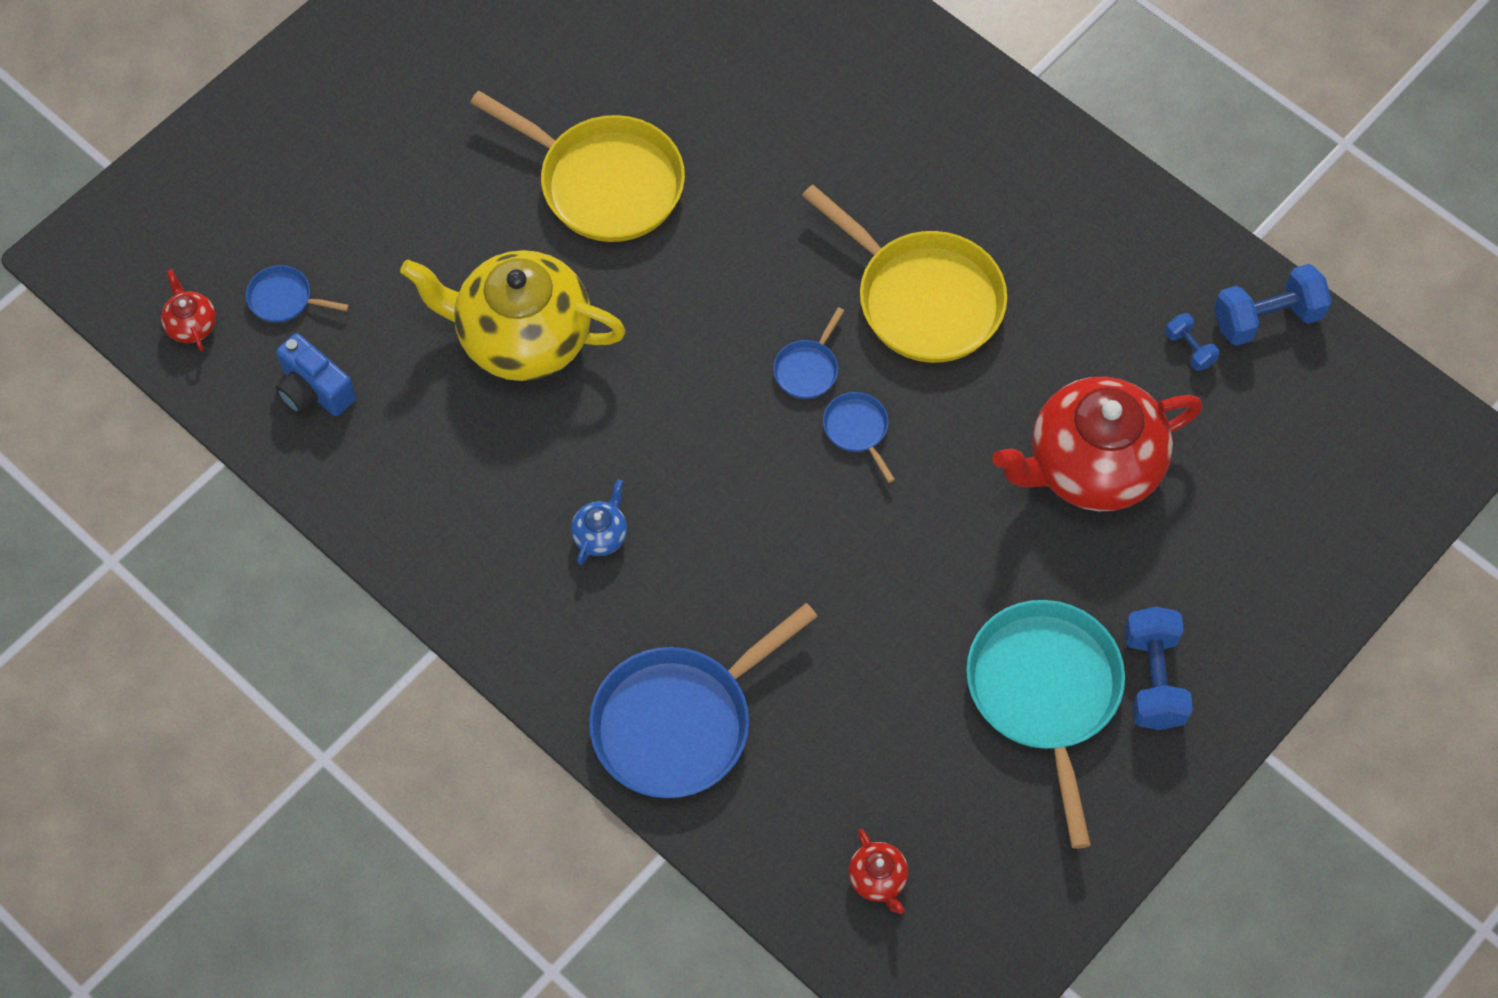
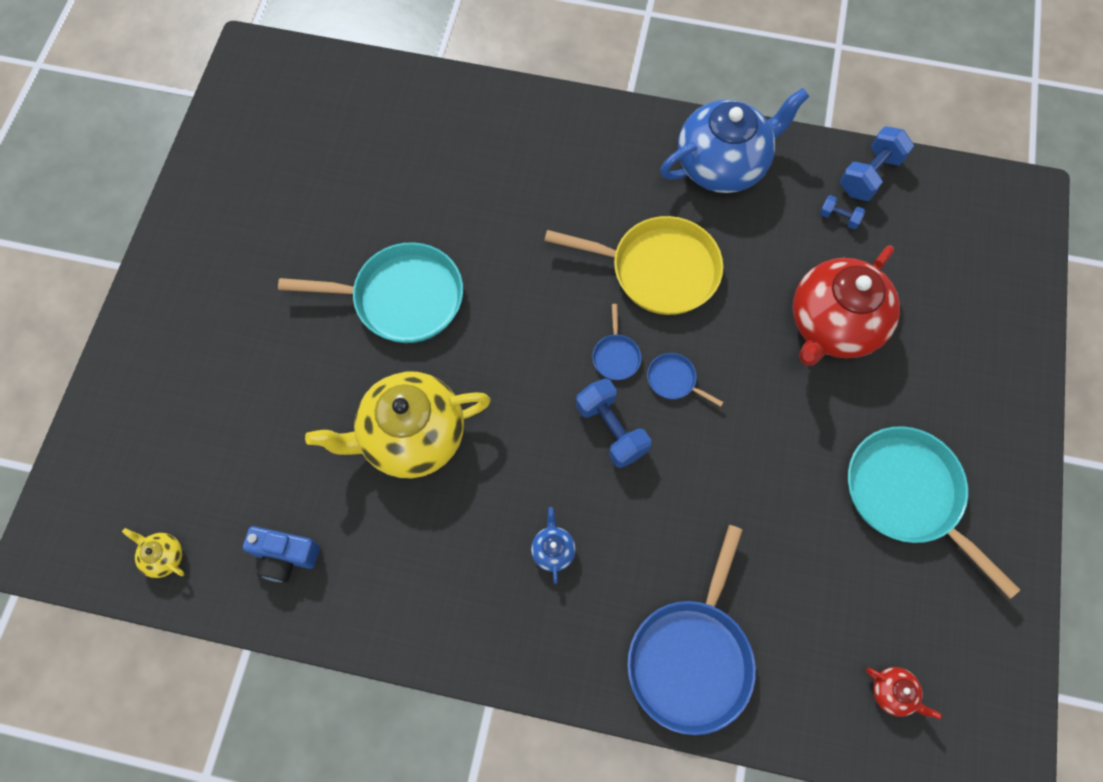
camera: 30 degrees left, 5 degrees up
(191, 325) = (164, 557): red teapot -> yellow teapot
(284, 299) = (223, 499): blue pan -> none
(604, 182) = (402, 298): yellow pan -> turquoise pan
(1087, 216) = (722, 165): none -> blue teapot
(1153, 679) = (964, 446): blue dumbbell -> blue dumbbell (611, 429)

